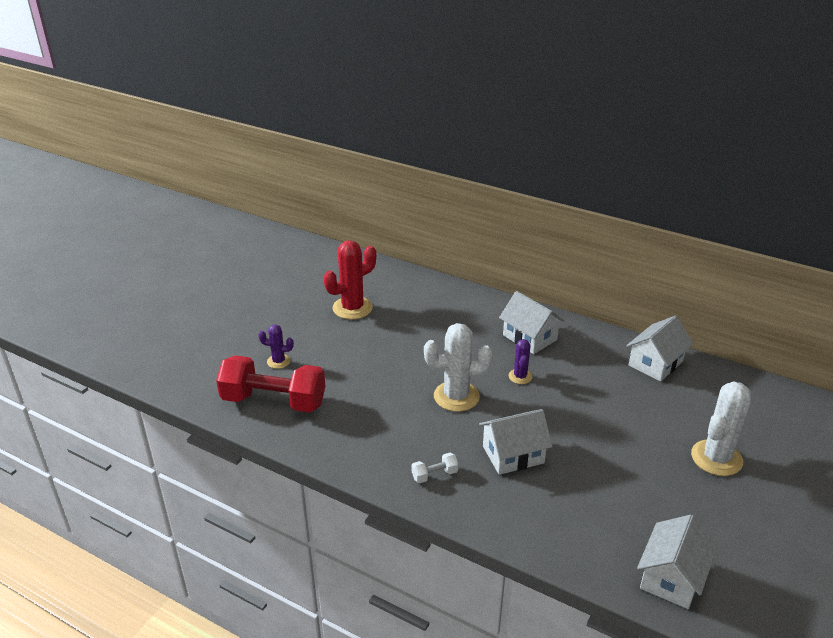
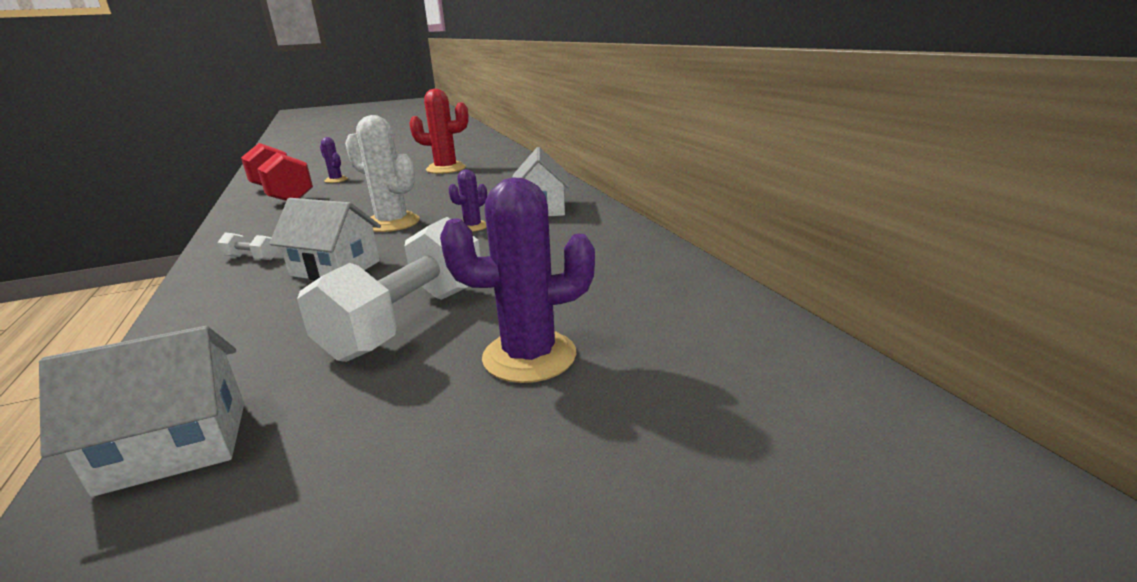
camera: 40 degrees right, 10 degrees down
(632, 468) = (408, 321): none -> white dumbbell
(655, 363) = (637, 255): white house -> none
(716, 458) = (529, 356): white cactus -> purple cactus

